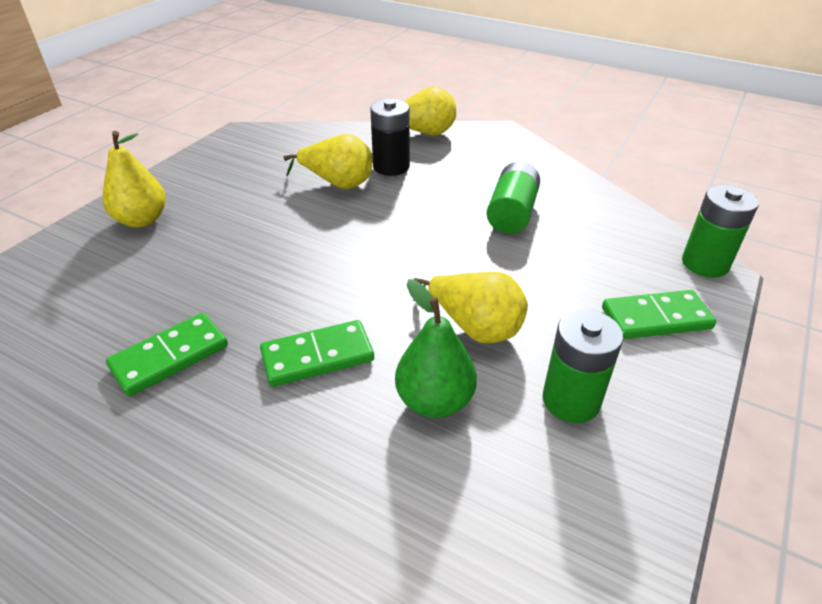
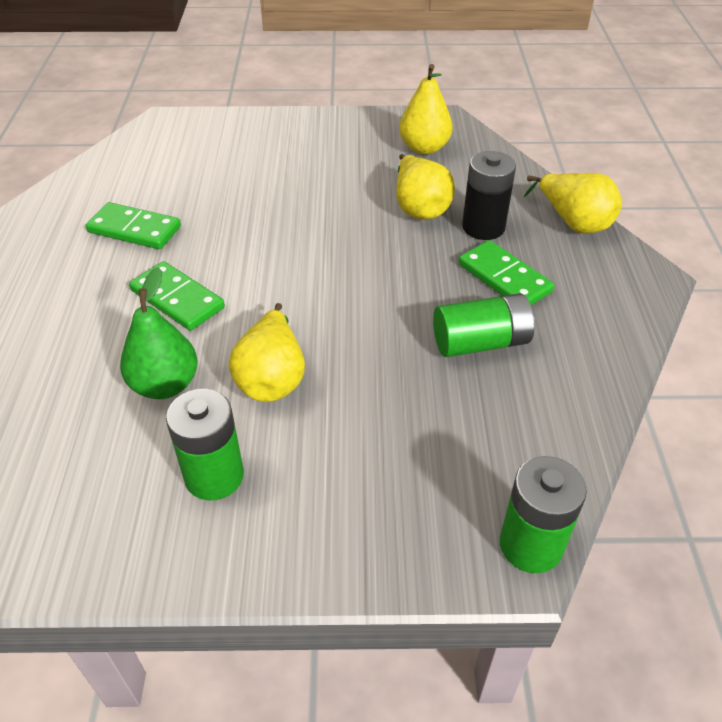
camera: 60 degrees right, 5 degrees up
(142, 220) = (273, 139): yellow pear -> yellow pear (424, 148)
(656, 318) = (383, 516): green domino -> green domino (504, 278)

